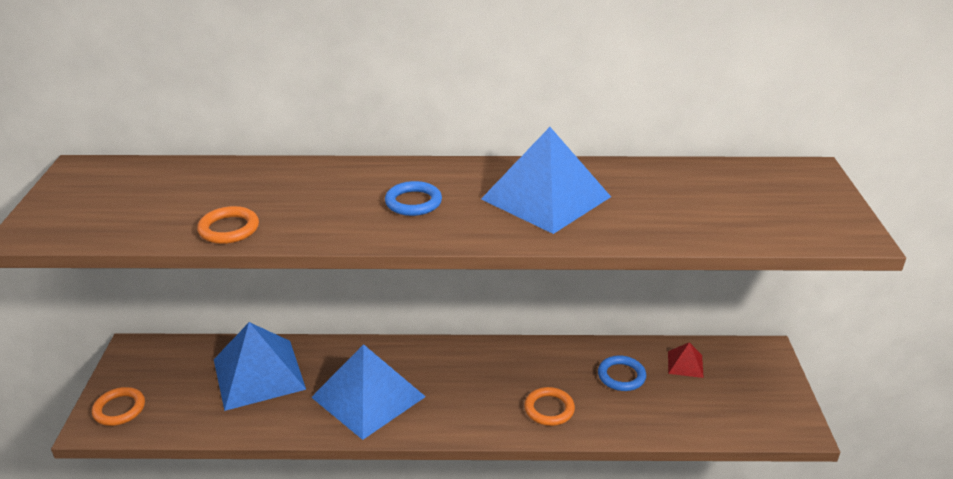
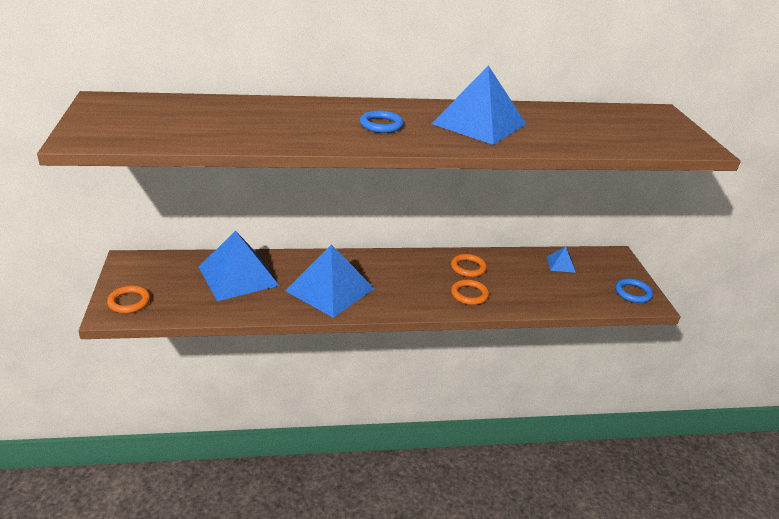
camera: 10 degrees left, 0 degrees up
(229, 229) = (244, 139): orange ring -> orange ring (468, 268)
(621, 376) = (517, 272): blue ring -> blue ring (633, 293)
(685, 364) = (561, 264): red pyramid -> blue pyramid

